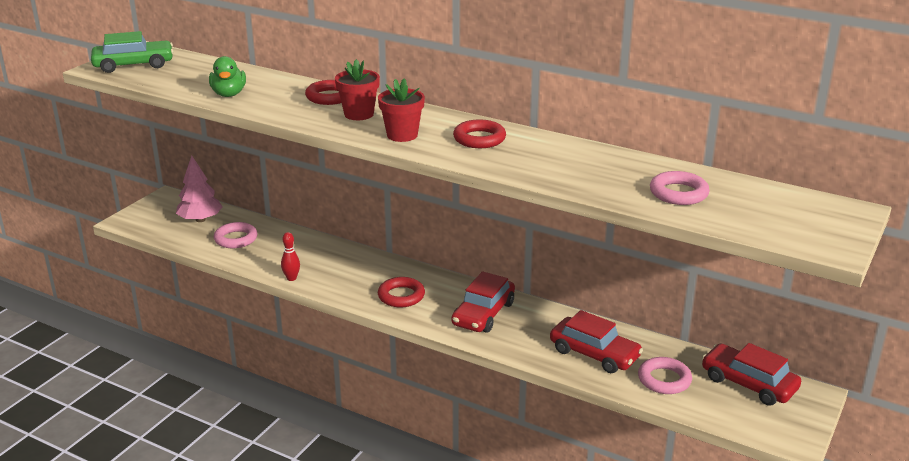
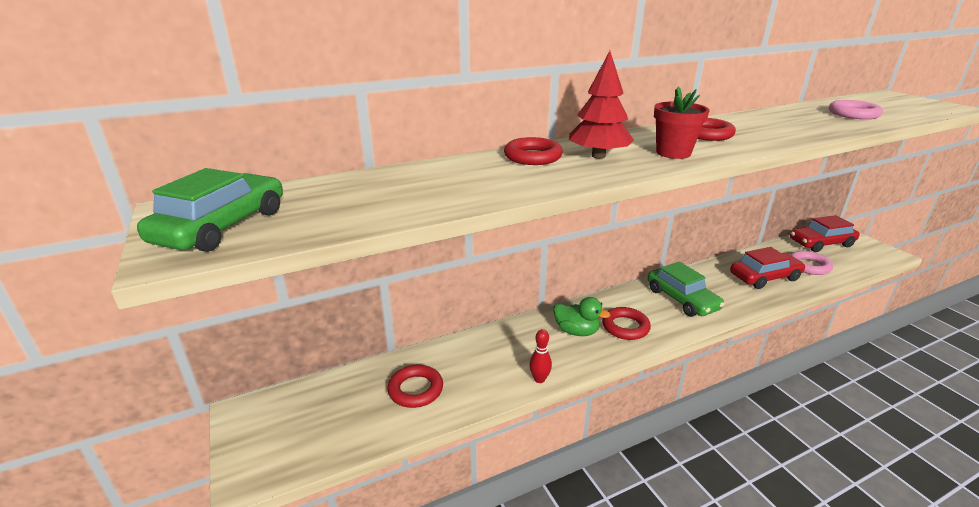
camera: 55 degrees left, 0 degrees up
(200, 219) = (338, 402): pink tree -> none
(229, 94) = (449, 195): green duck -> green duck (576, 331)
(236, 239) = (415, 389): pink ring -> red ring
(359, 114) = (598, 156): red flower pot -> red tree
(483, 314) = (682, 299): red car -> green car

